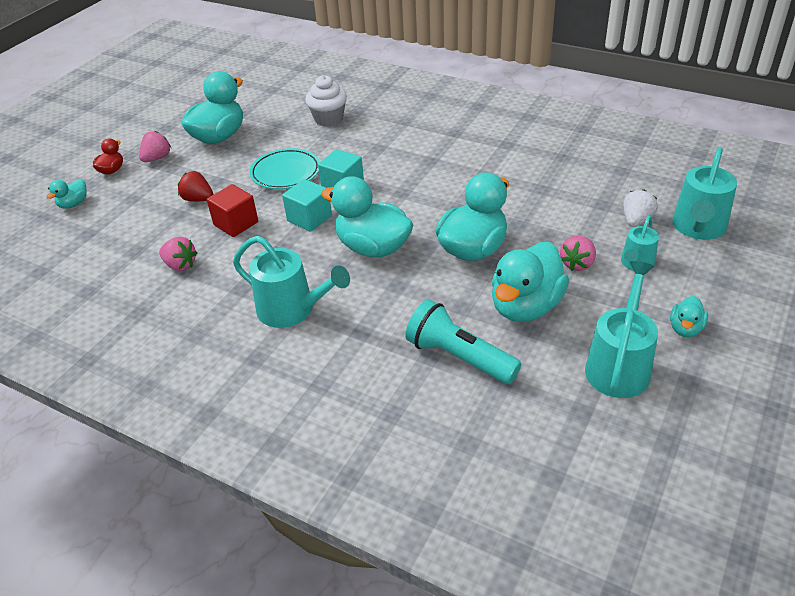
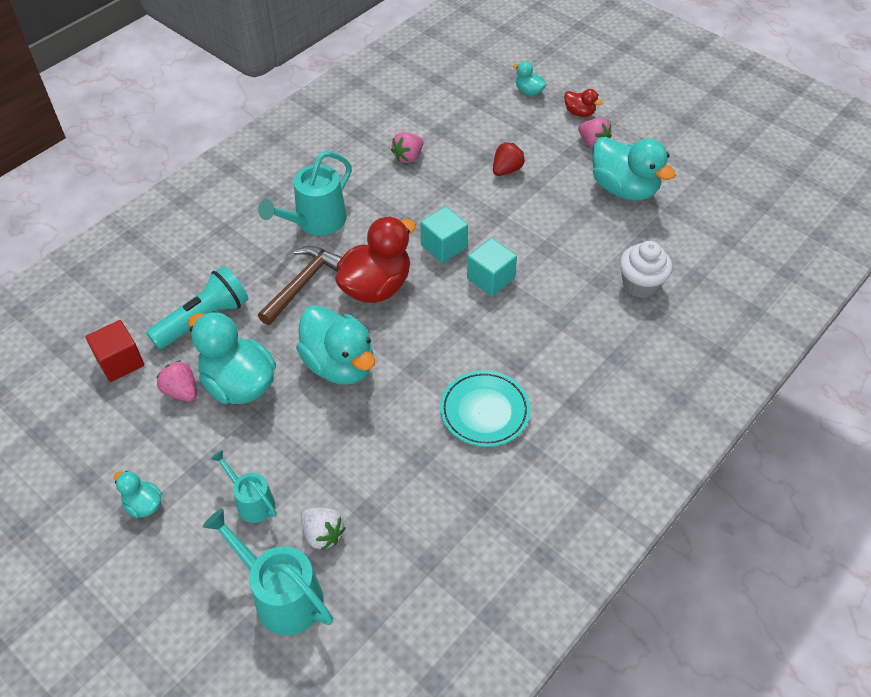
camera: 100 degrees right, 10 degrees up
(236, 223) = (456, 194): red cube -> red cube (120, 362)
(285, 173) = (532, 236): turquoise plate -> turquoise plate (484, 411)
(373, 248) = (376, 287): turquoise duck -> red duck
(384, 297) = (302, 284): none -> brown hammer
(577, 263) = (277, 447): pink strawberry -> pink strawberry (181, 391)
(619, 365) = (132, 431): turquoise watering can -> none

